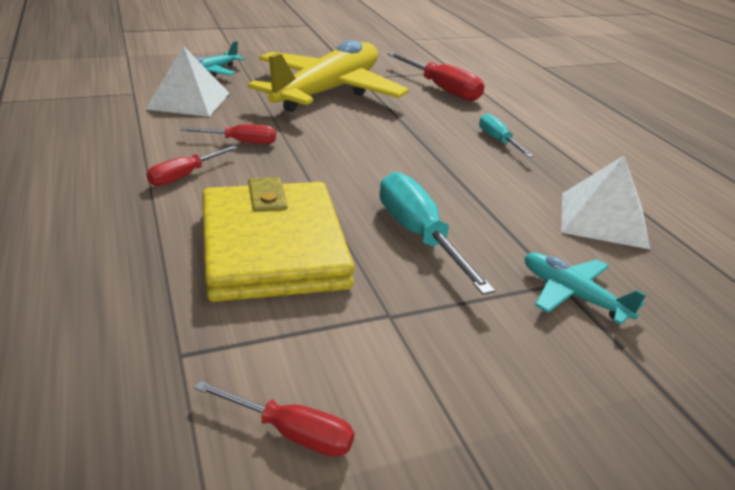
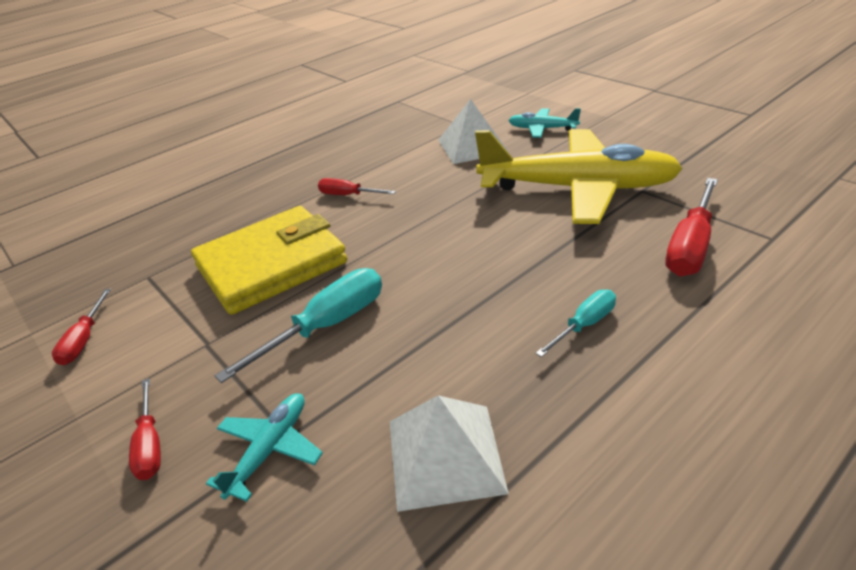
camera: 75 degrees right, 5 degrees up
(241, 142) = (421, 192): red screwdriver -> red screwdriver (150, 444)

